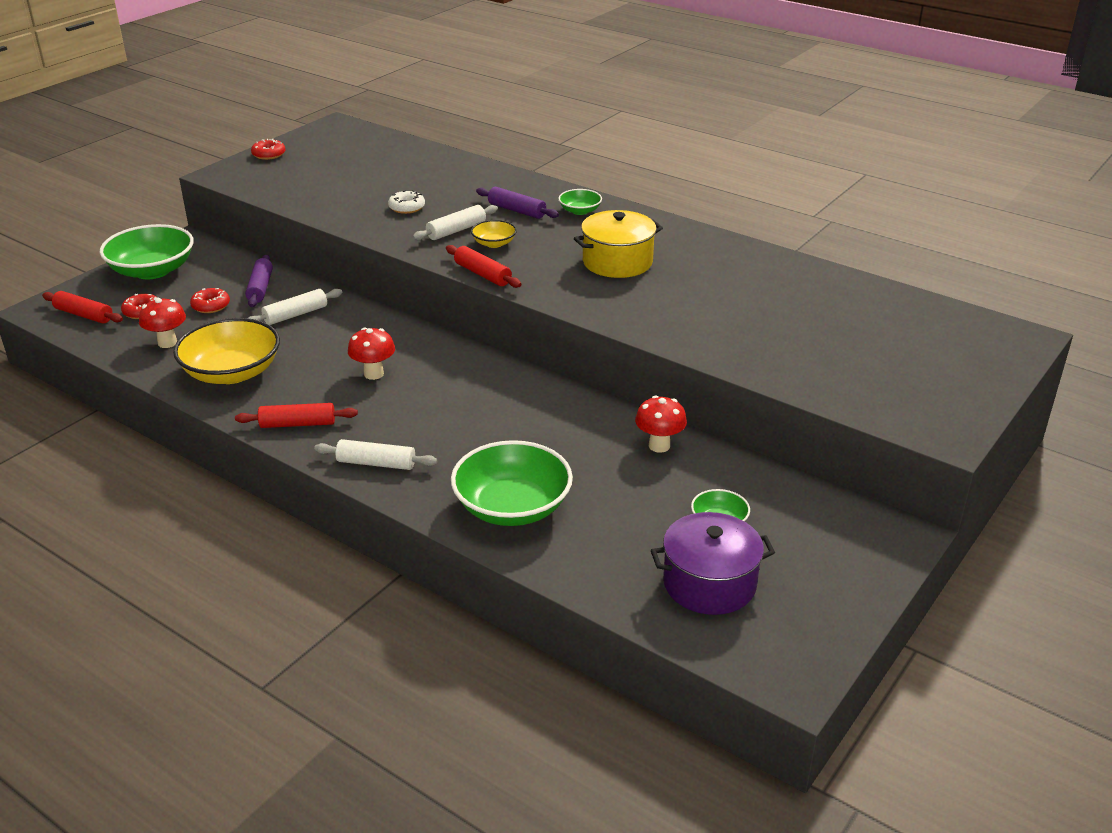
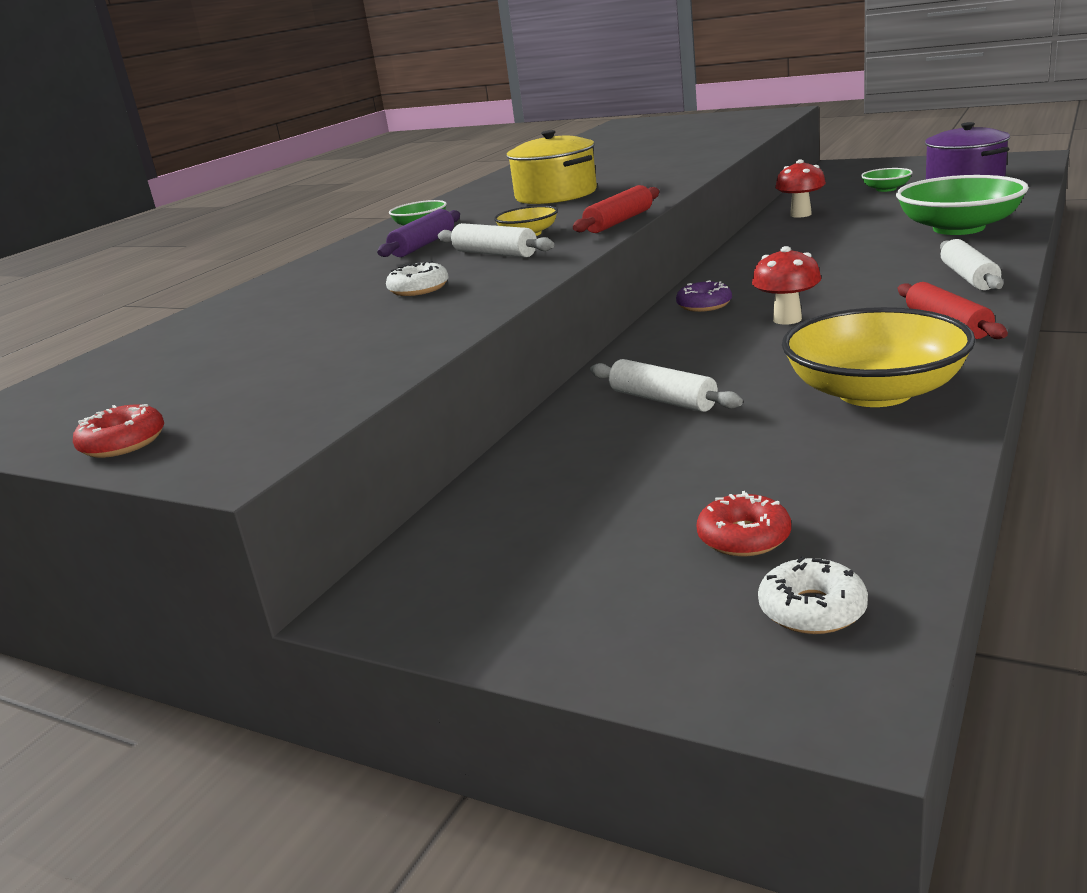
camera: 95 degrees left, 10 degrees down
(84, 315) = (812, 609): red rolling pin -> white donut
(152, 270) = (547, 595): green bowl -> none
(167, 343) = (838, 469): red mushroom -> none
(211, 306) = (674, 474): red donut -> none
(260, 288) = (582, 452): purple rolling pin -> none
(439, 352) = (704, 305): none -> purple donut

